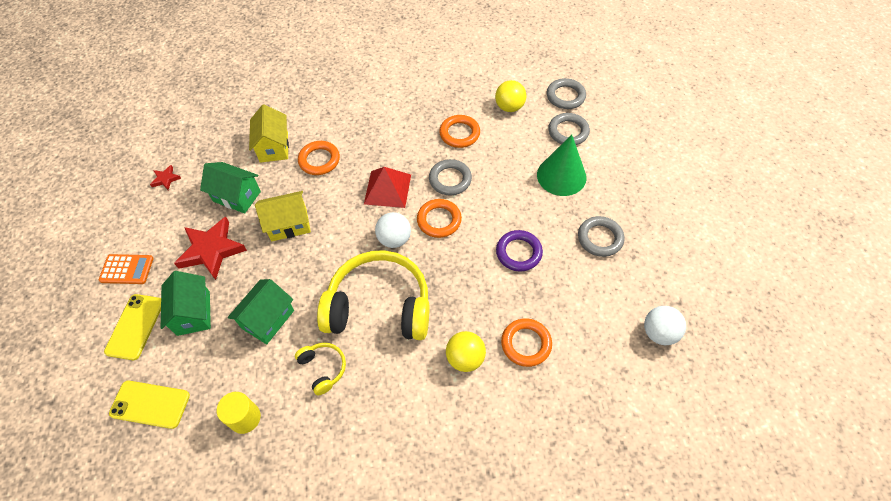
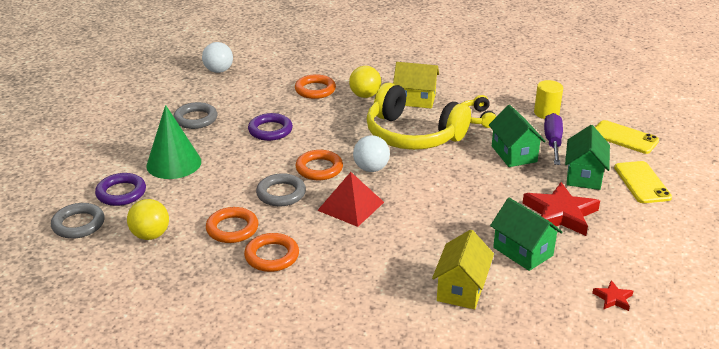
camera: 155 degrees left, 25 degrees down
(127, 269) = (656, 225): orange calculator -> none
(135, 326) = (642, 182): yellow phone -> yellow phone turned 45 degrees counterclockwise
(230, 358) = (553, 142): none -> purple screwdriver
(268, 319) = (514, 154): green house -> green house turned 75 degrees counterclockwise
(289, 224) = (471, 209): yellow house -> yellow house (415, 100)
(319, 160) = (410, 256): orange ring -> orange ring (272, 256)
(568, 132) = (121, 193): grey ring -> purple ring

